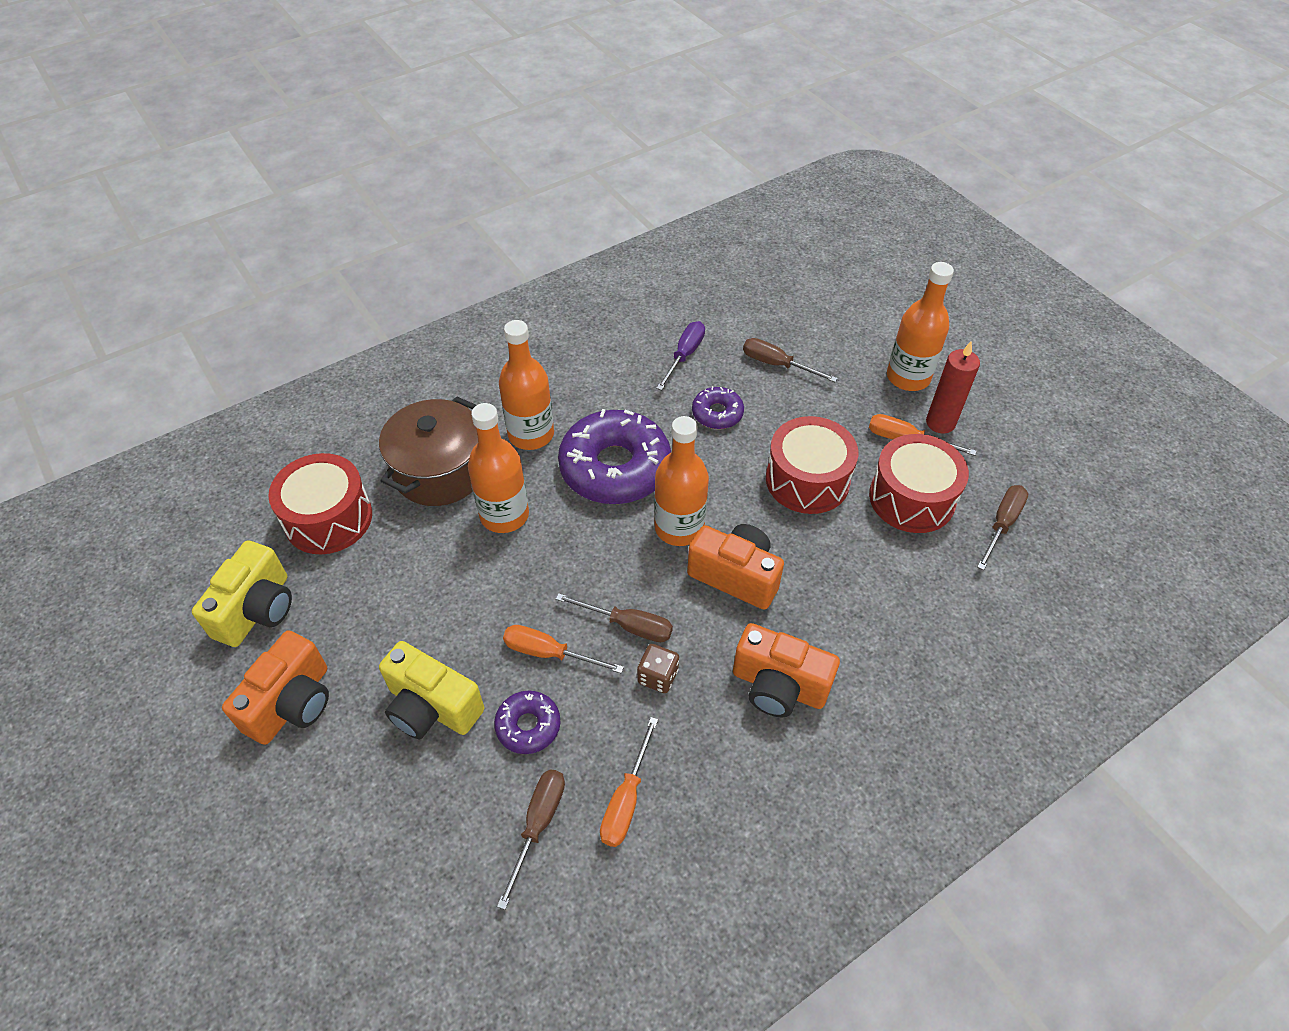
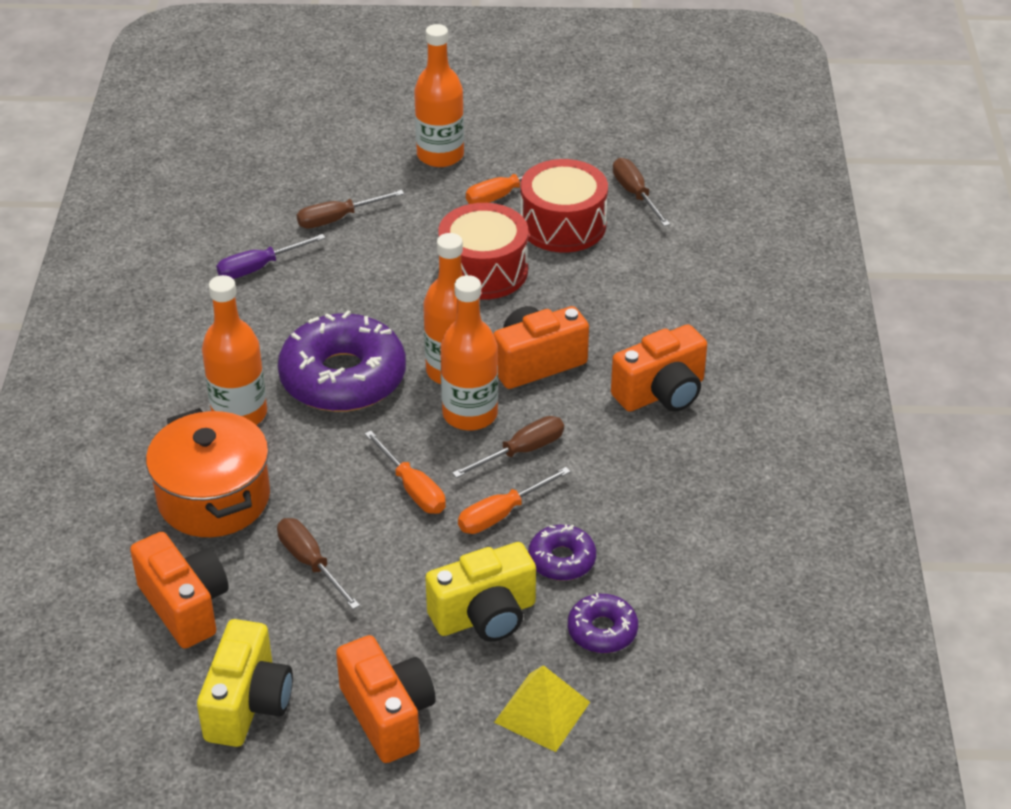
camera: 55 degrees left, 10 degrees down
(257, 610) = (248, 704): yellow camera -> yellow camera turned 45 degrees clockwise
(328, 518) = (185, 606): red drum -> orange camera
(353, 810) = (542, 712): none -> yellow pyramid
(439, 471) = (214, 498): brown pot -> orange pot
(504, 515) = (319, 476): orange bottle -> orange bottle (470, 414)
(538, 825) = (659, 594): brown screwdriver -> brown screwdriver (310, 563)
(626, 800) = (682, 530): orange screwdriver -> orange screwdriver (412, 488)
(658, 676) = (588, 457): brown dice -> none
(684, 355) = (259, 267): purple screwdriver -> purple screwdriver turned 90 degrees counterclockwise
(717, 413) = (352, 283): purple donut -> purple donut (602, 630)
(940, 423) = (506, 166): red candle -> none

